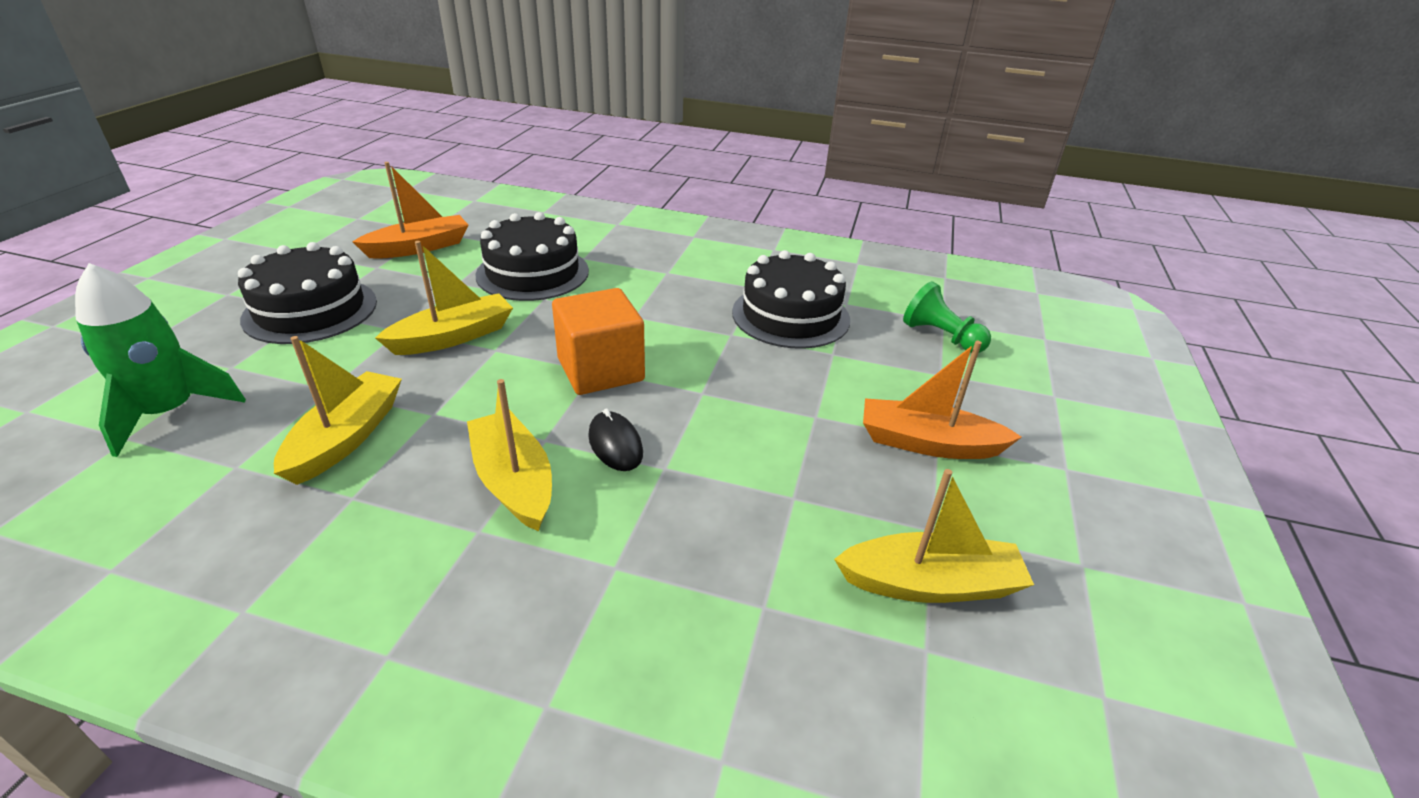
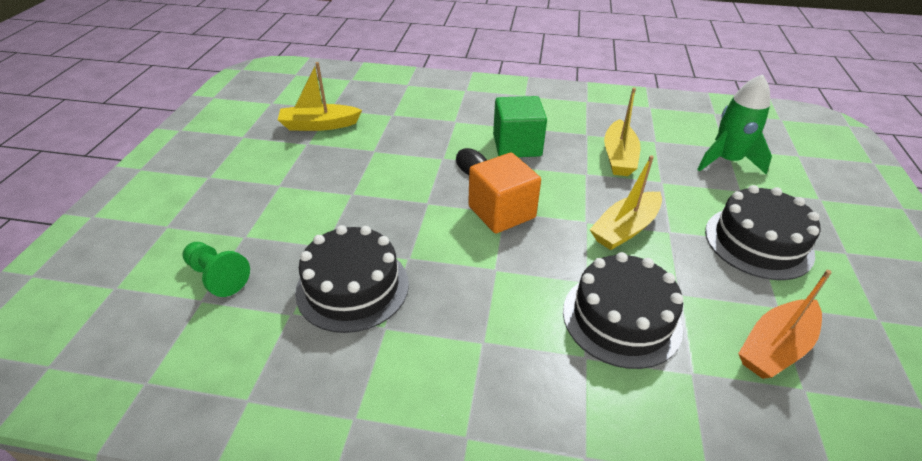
camera: 175 degrees right, 5 degrees up
(513, 481) = (517, 145): yellow boat -> green cube
(927, 443) = (286, 183): orange boat -> none

